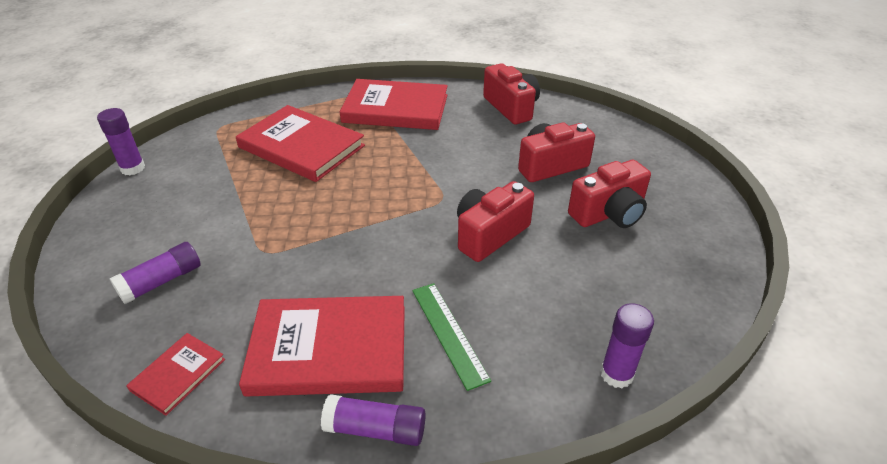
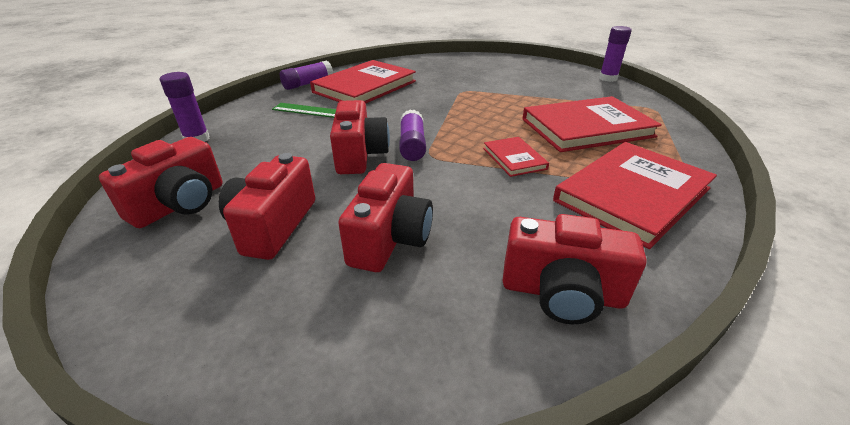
camera: 130 degrees right, 5 degrees down
(161, 281) = (475, 69): purple glue stick -> purple glue stick (412, 145)
(178, 375) = (406, 64): red book -> red book (514, 158)
(665, 274) = (180, 204): none -> red camera

